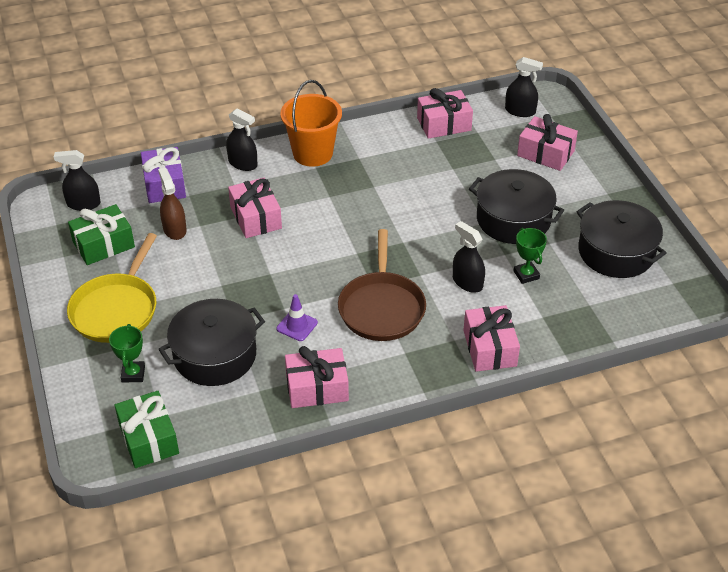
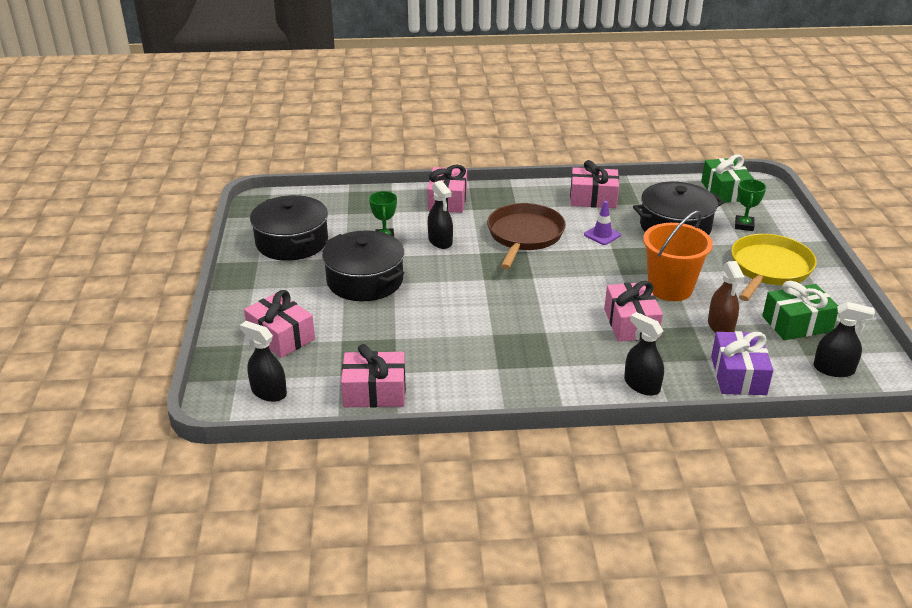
camera: 165 degrees left, 10 degrees down
(312, 153) = (552, 383): orange bucket -> orange bucket (670, 288)

